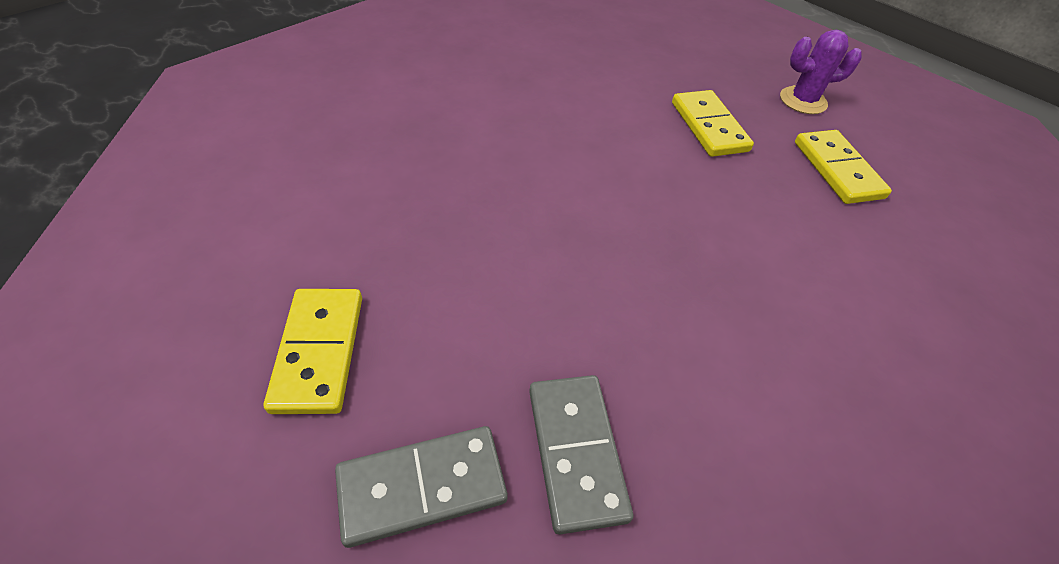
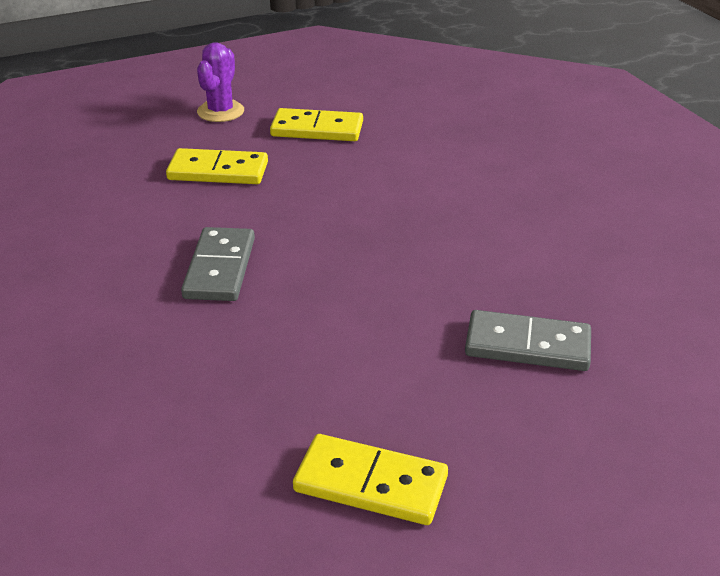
camera: 65 degrees left, 15 degrees down
(422, 487) = (531, 434): grey domino -> grey domino (220, 268)

